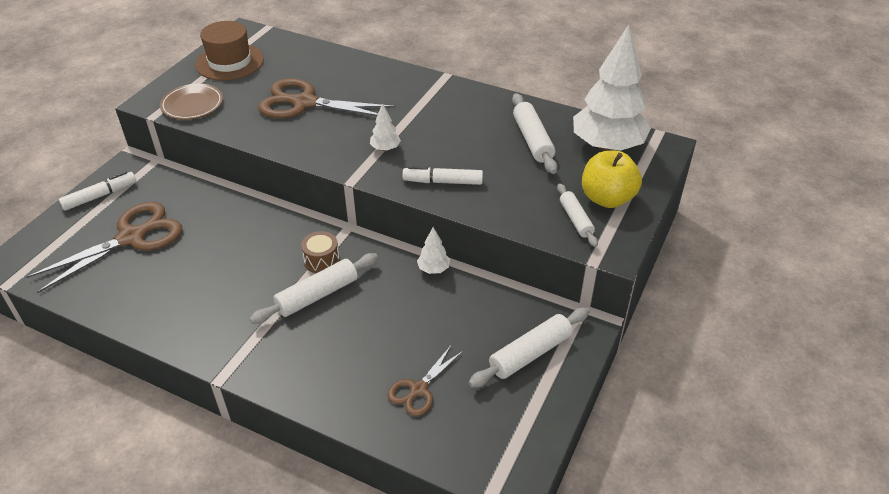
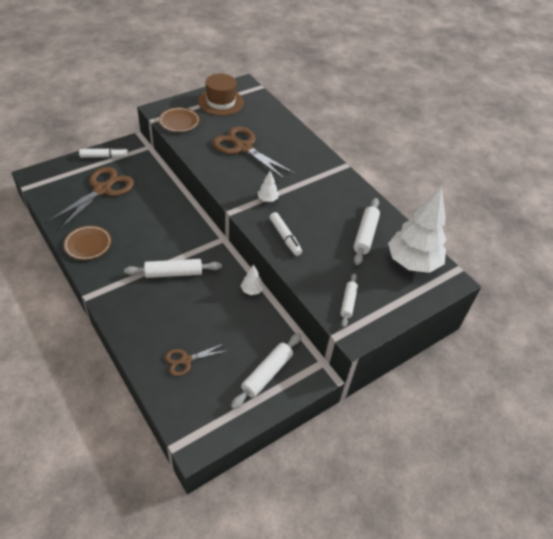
camera: 25 degrees right, 5 degrees up
(132, 237) = (103, 189): brown scissors -> brown scissors turned 45 degrees counterclockwise
(166, 314) = (88, 244): none -> brown plate
(322, 260) = (192, 253): brown drum -> none
(443, 182) = (285, 237): white marker -> white marker turned 150 degrees counterclockwise
(530, 354) = (267, 374): white rolling pin -> white rolling pin turned 45 degrees counterclockwise
(607, 198) = (381, 298): yellow apple -> none

